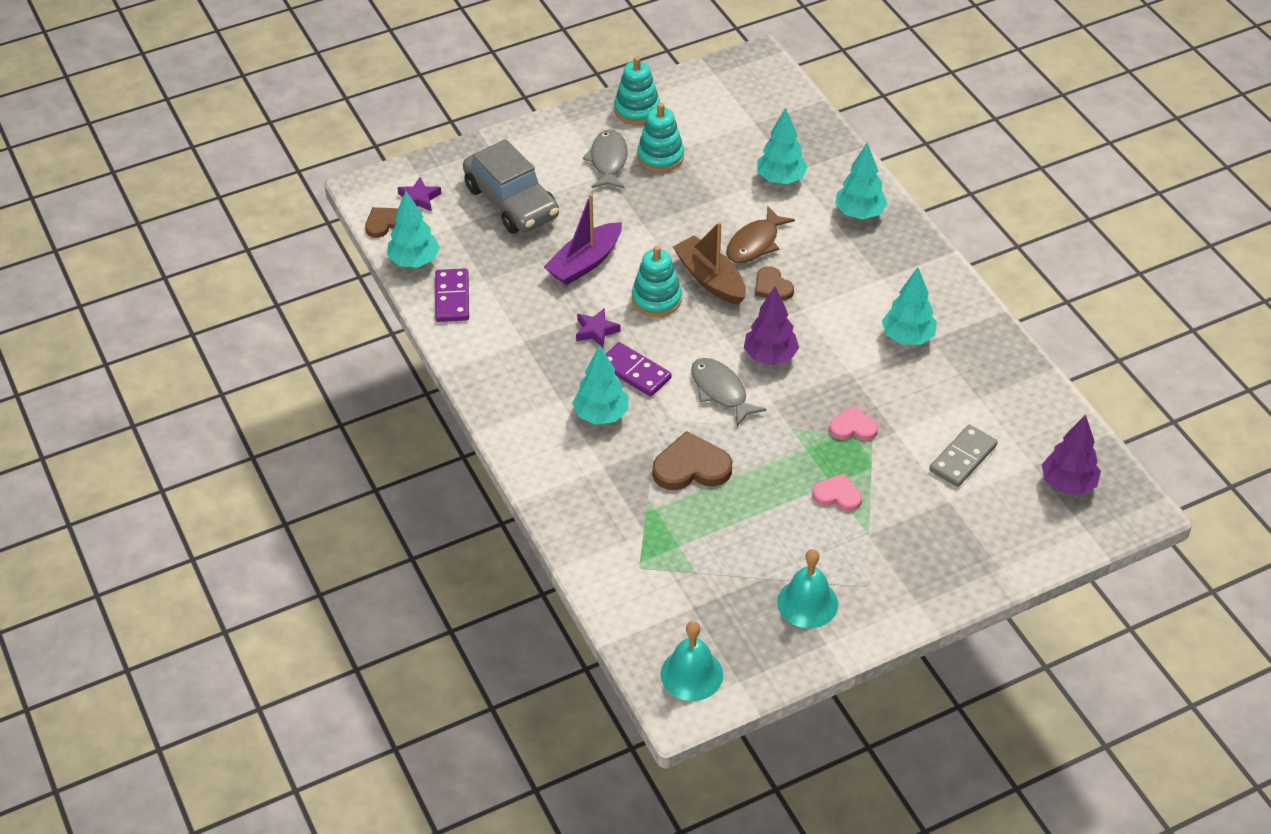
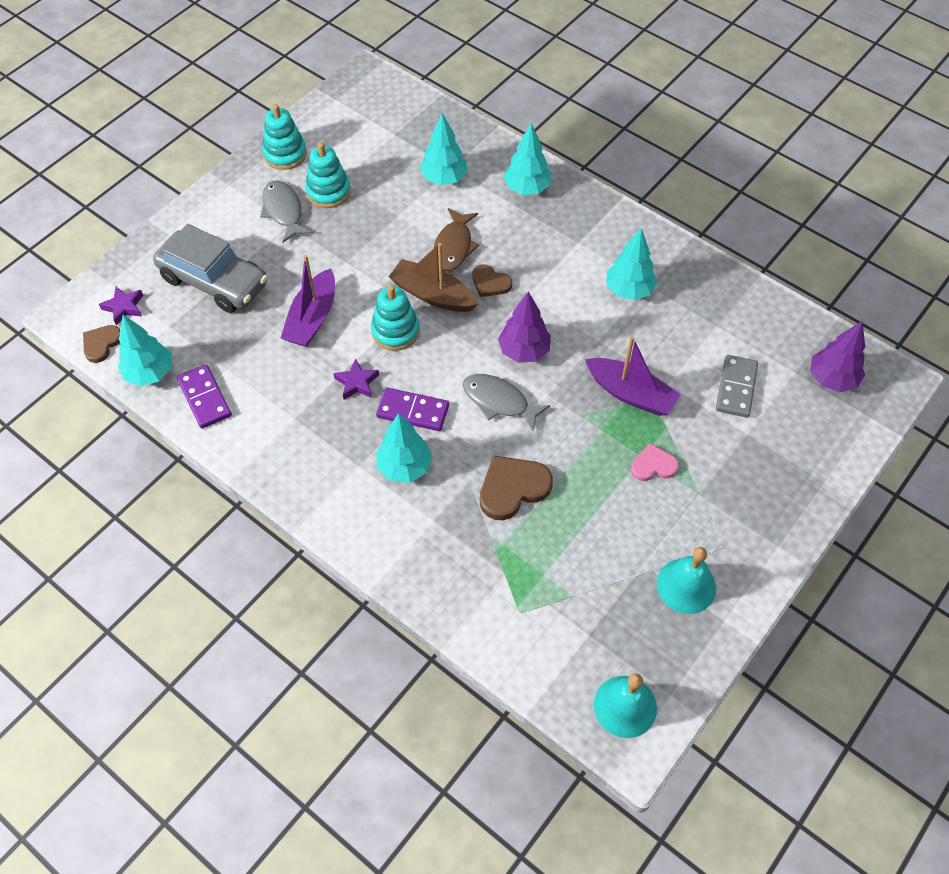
camera: 25 degrees left, 10 degrees up
(853, 427) = (630, 393): pink heart -> purple boat

